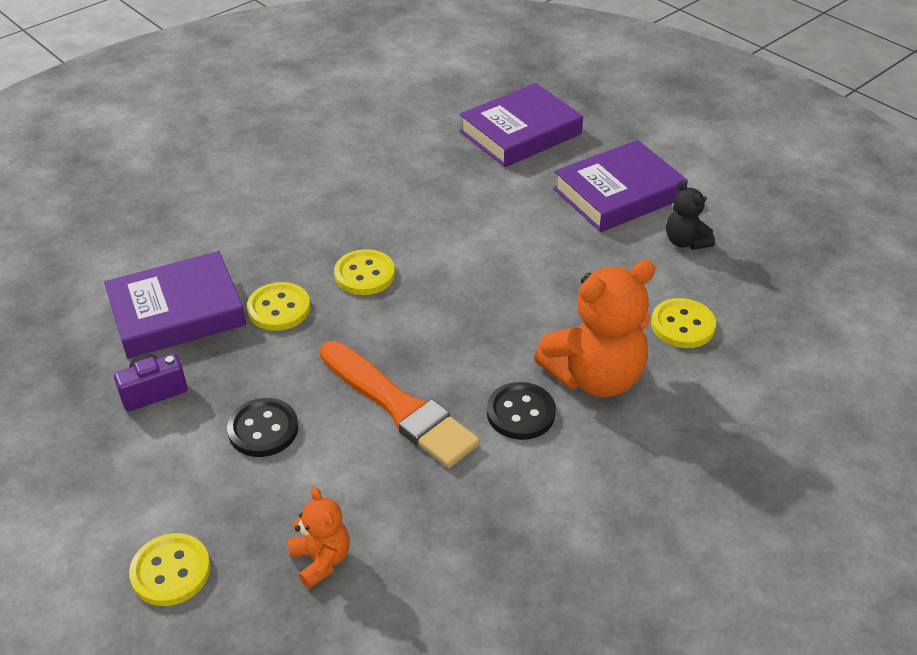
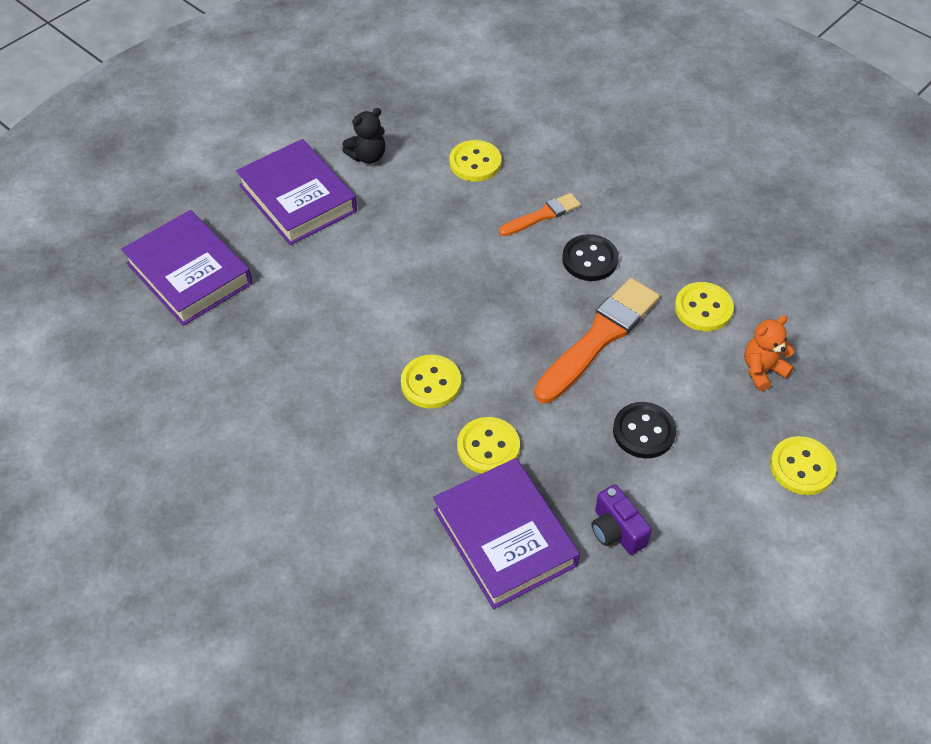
camera: 95 degrees left, 10 degrees up
(430, 514) = (703, 308): none -> yellow button
(595, 377) = (542, 215): orange teddy bear -> orange brush

